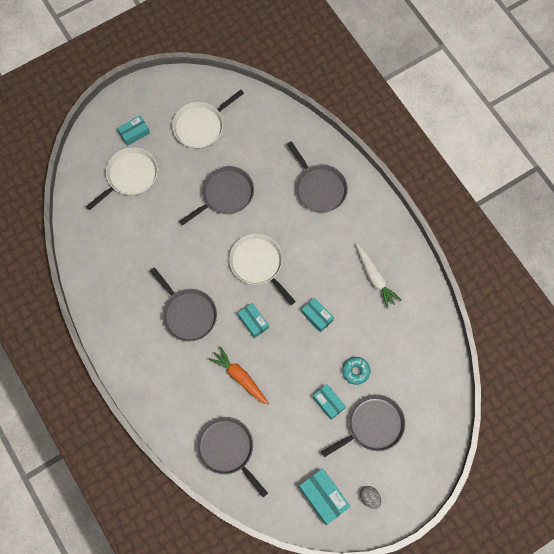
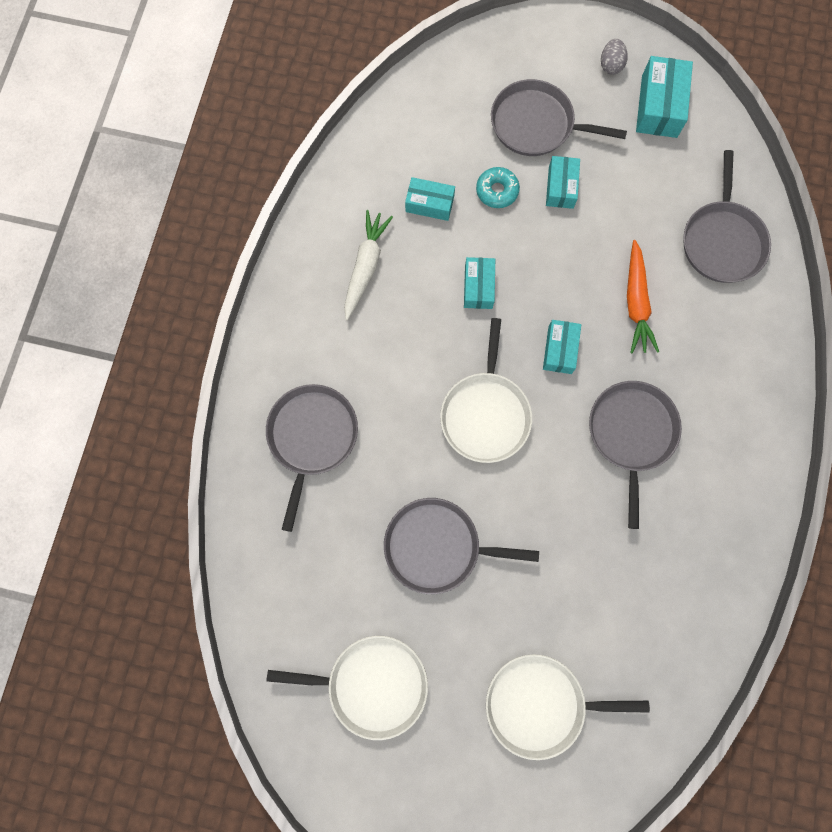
camera: 135 degrees left, 5 degrees up
(134, 133) = (474, 770): turquoise box -> turquoise box (429, 204)

